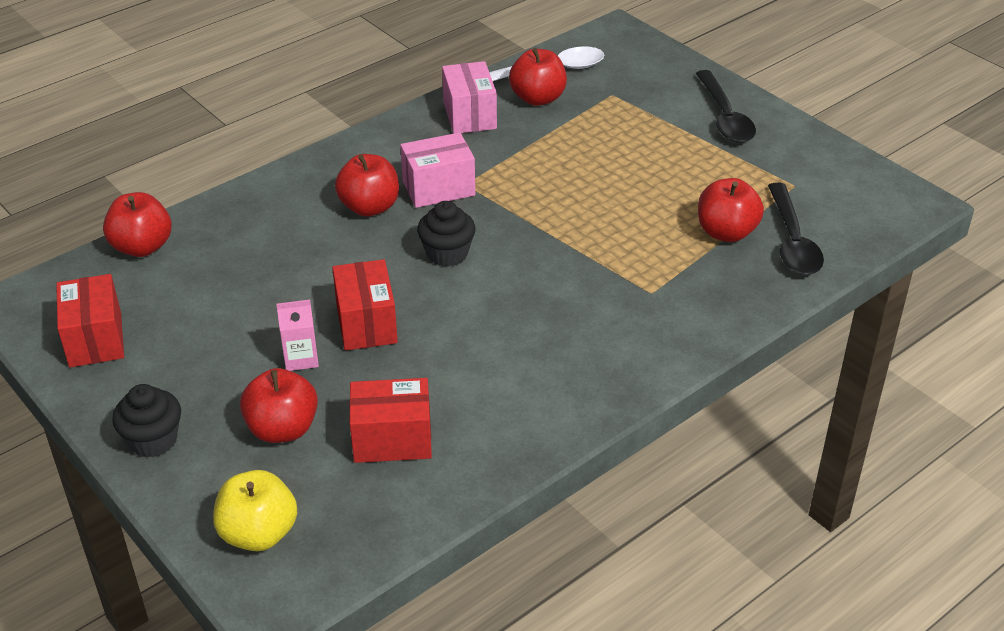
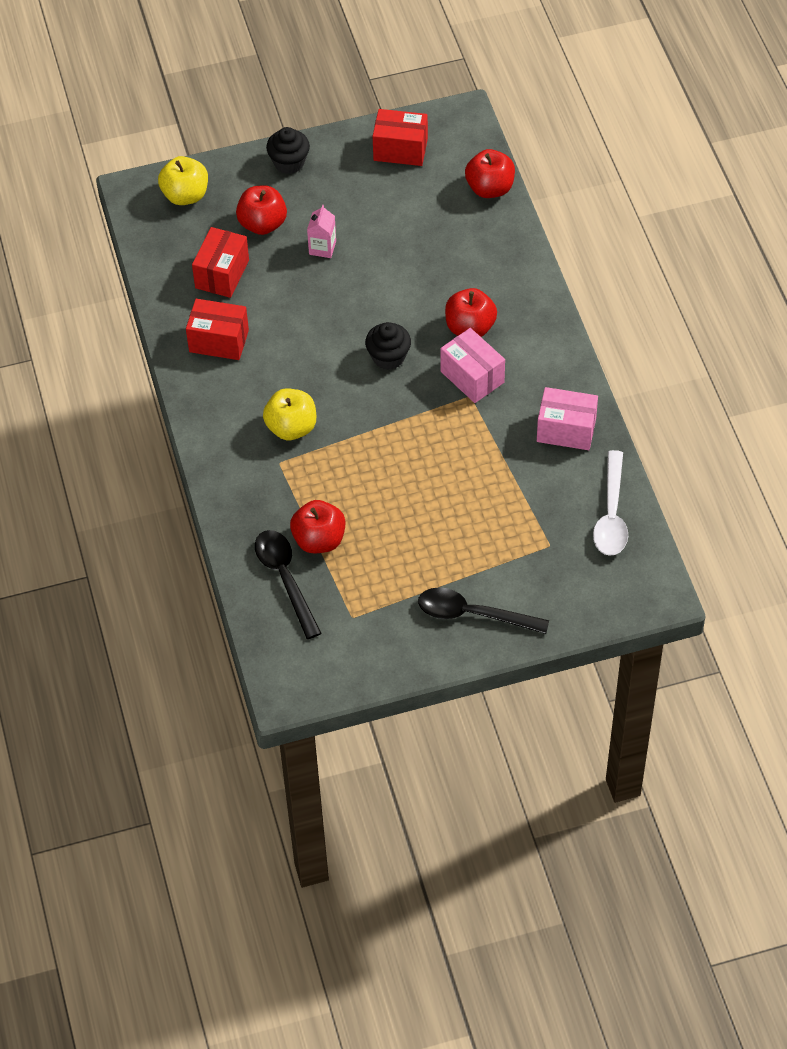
camera: 115 degrees right, 15 degrees up
(366, 323) = (337, 290): red box -> red box (219, 341)
(438, 188) = (472, 377): pink box -> pink box turned 45 degrees counterclockwise
(538, 98) = (569, 487): red apple -> none
(596, 297) = (291, 427): none -> yellow apple
(792, 241) = (285, 578): black spoon -> black spoon turned 45 degrees clockwise

